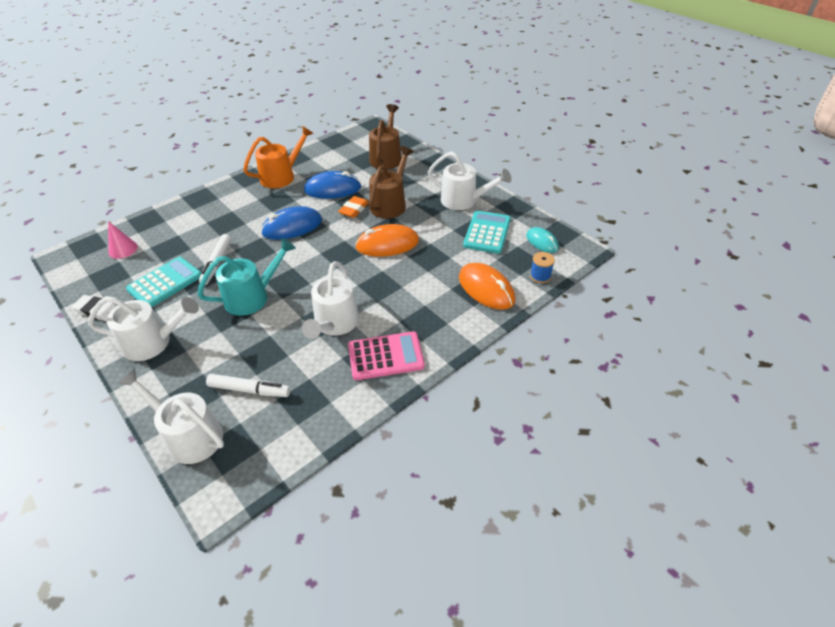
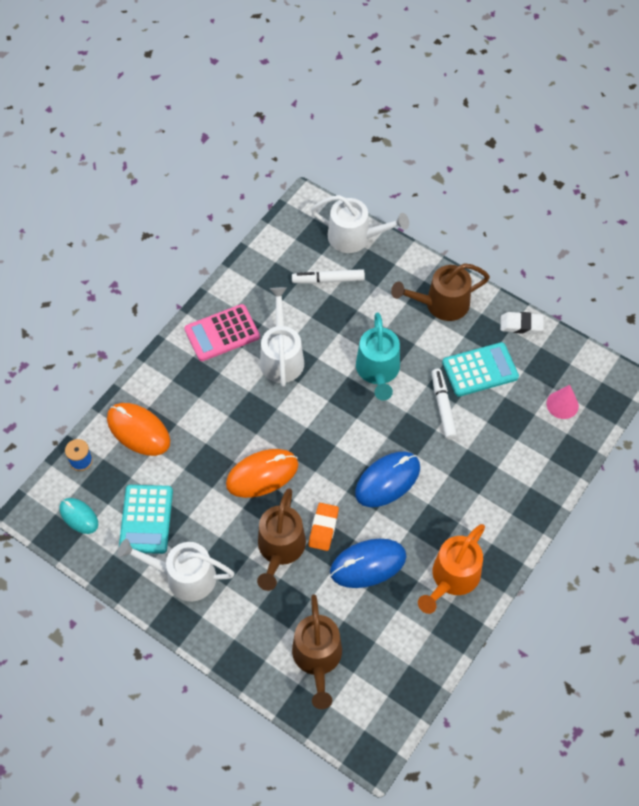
camera: 165 degrees right, 15 degrees up
(154, 342) = (441, 304): white watering can -> brown watering can
(165, 283) = (480, 370): turquoise calculator -> turquoise calculator turned 135 degrees counterclockwise
(253, 297) = (378, 371): turquoise watering can -> turquoise watering can turned 45 degrees counterclockwise

